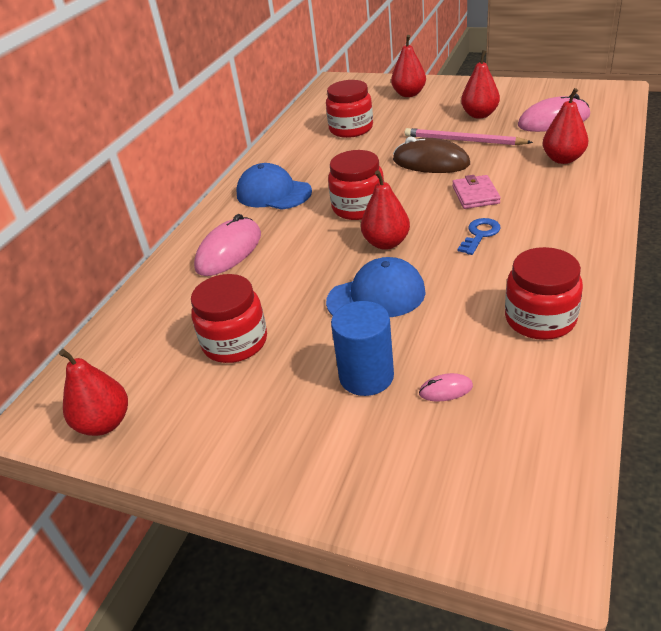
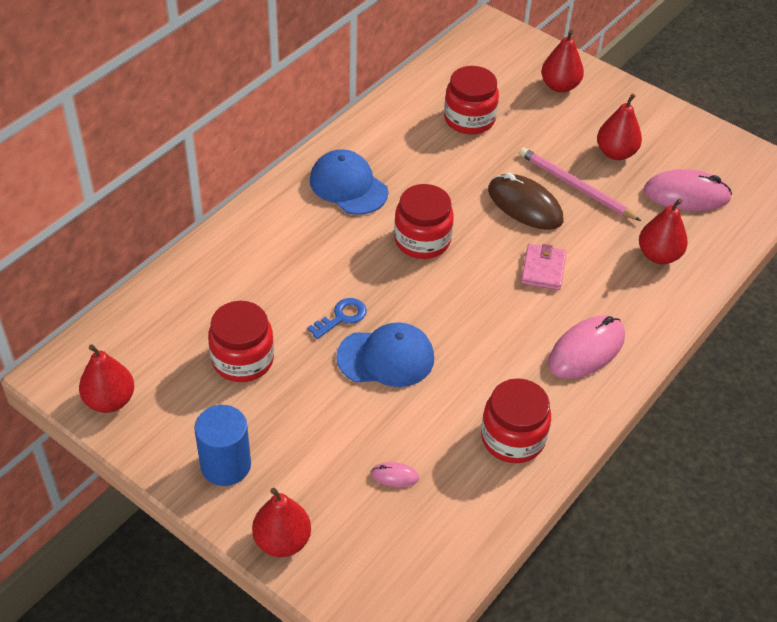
camera: 10 degrees right, 10 degrees up
(229, 251) = (276, 249): pink mouse -> pink mouse (586, 350)
(366, 376) = (337, 438): blue cylinder -> blue cylinder (226, 465)
(386, 243) = (426, 298): red pear -> red pear (282, 541)
(480, 235) = (517, 322): blue key -> blue key (341, 317)

